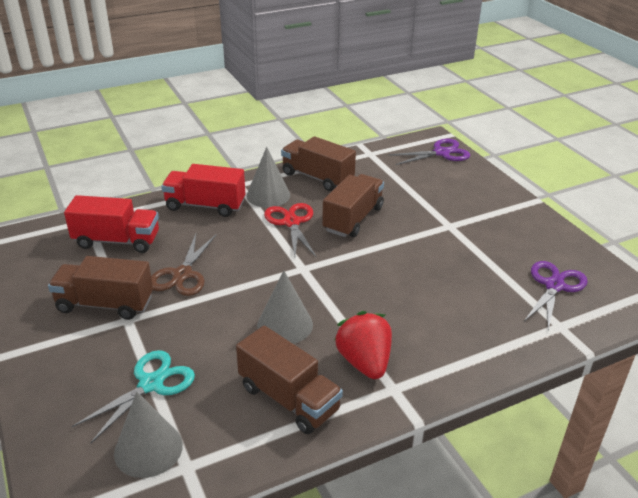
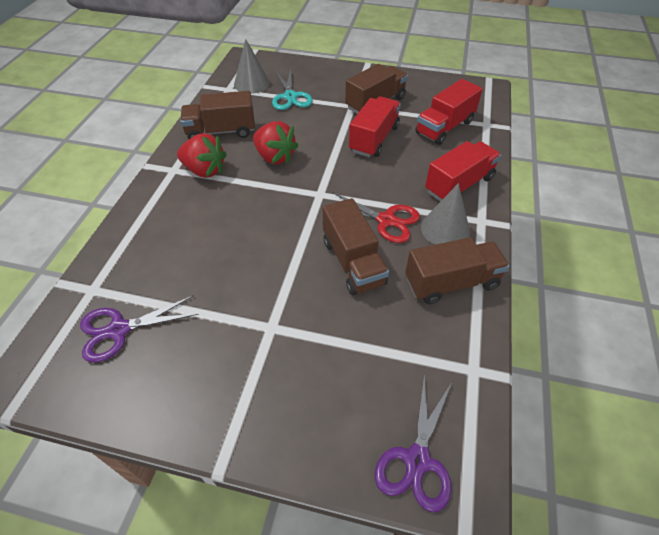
camera: 130 degrees right, 15 degrees up
(182, 274) = (374, 139): brown scissors -> red truck
(285, 325) = (275, 157): grey cone -> red strawberry
(554, 286) = (119, 330): purple scissors -> purple scissors turned 90 degrees clockwise

